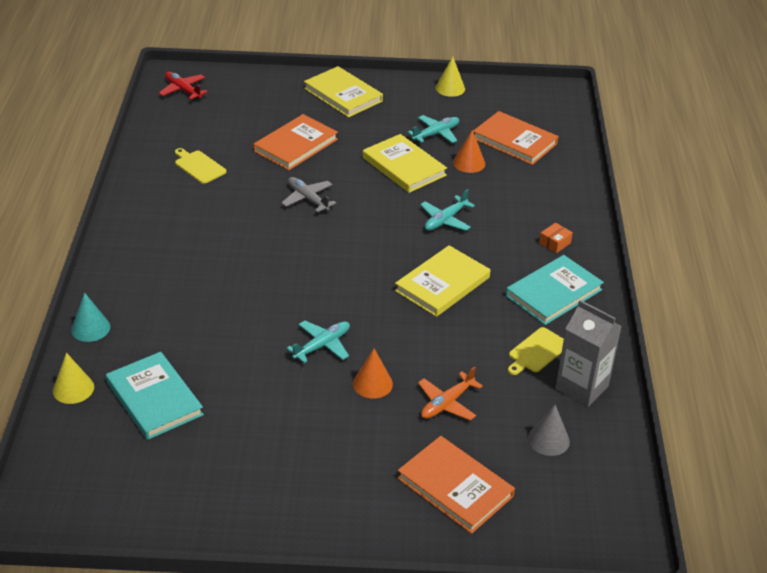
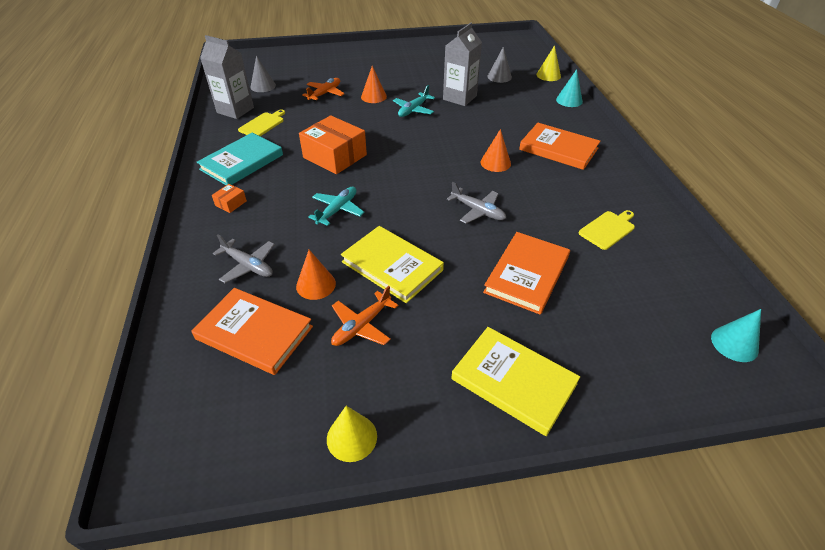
camera: 170 degrees right, 5 degrees up
(154, 398) = (499, 77): turquoise book -> grey cone
(183, 90) = (734, 343): red plane -> turquoise cone
(199, 166) = (608, 229): yellow cutting board -> yellow cutting board turned 75 degrees counterclockwise
(244, 360) = (459, 98): none -> grey carton
(258, 247) = (495, 163): none -> orange cone
(436, 134) = (361, 326): turquoise plane -> orange plane
(442, 284) = (335, 156): yellow book -> orange box
(455, 487) = (318, 65): orange book -> orange book (558, 149)
(526, 184) = (248, 265): none -> grey plane

